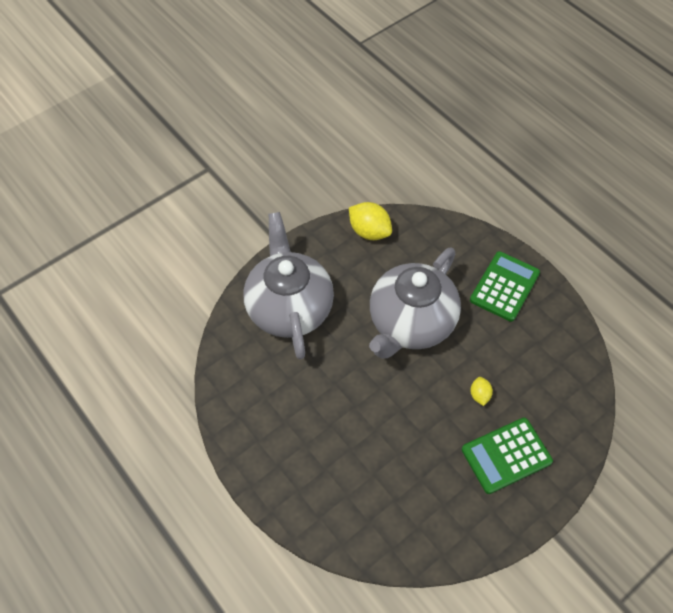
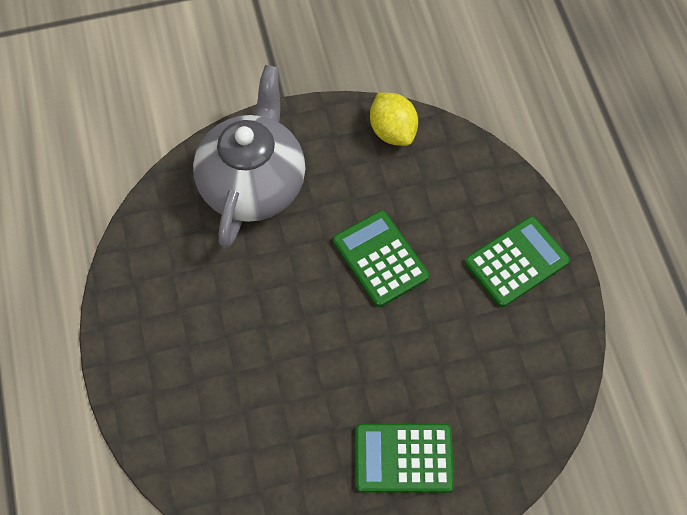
camera: 25 degrees right, 5 degrees up
(410, 323) = (380, 259): grey teapot -> green calculator
(479, 395) = (413, 376): yellow lemon -> none

